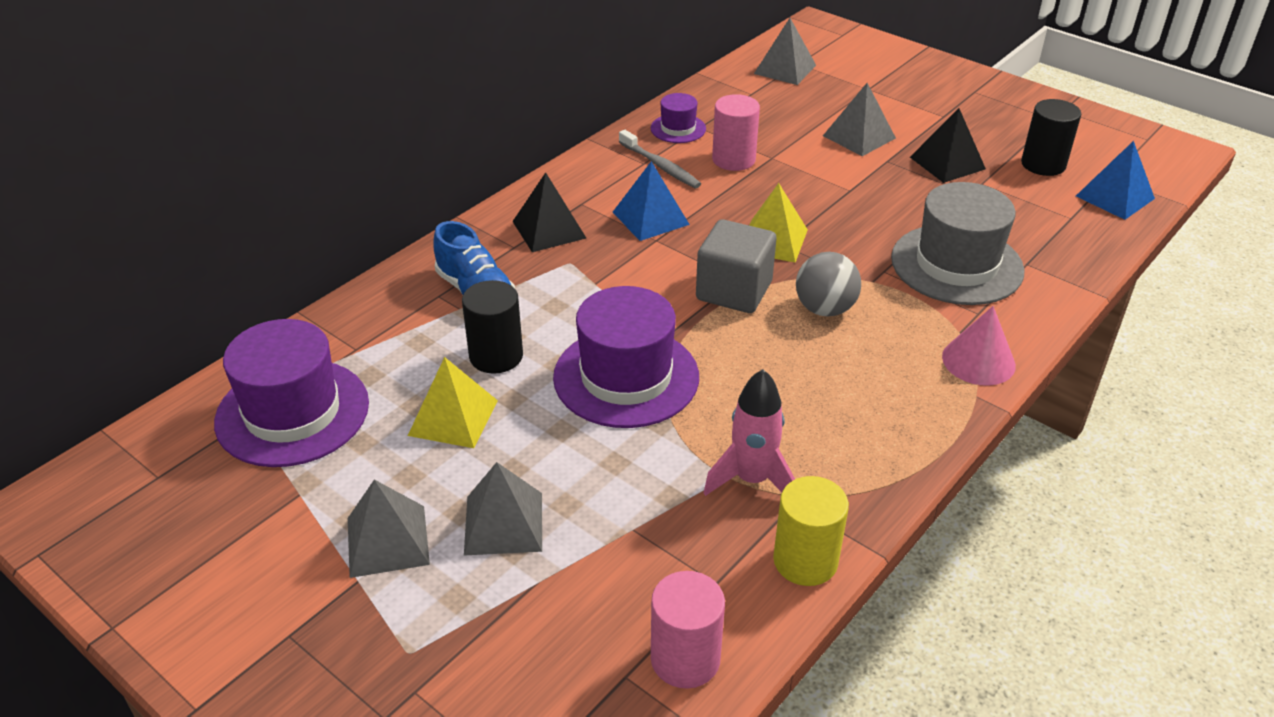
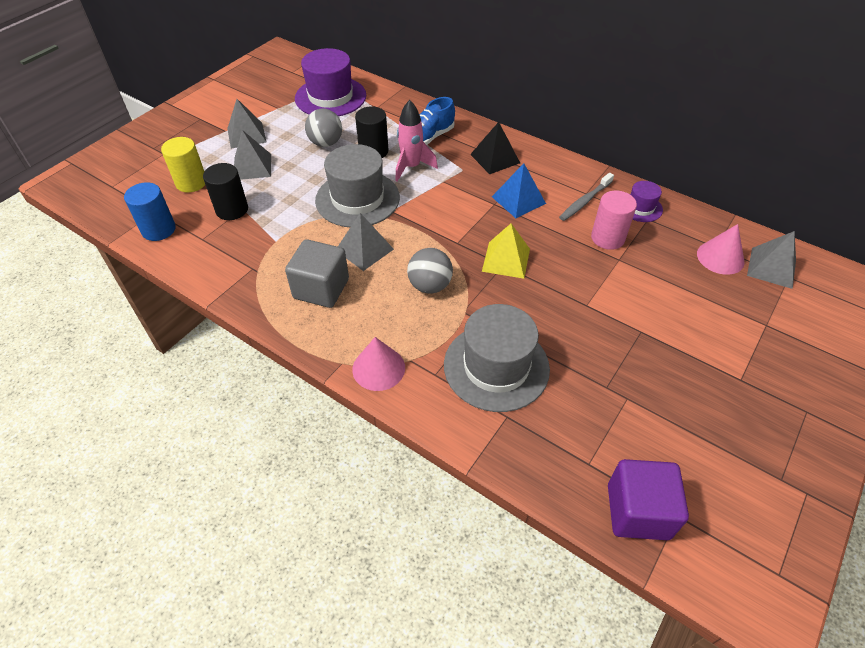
camera: 85 degrees right, 10 degrees up
(453, 417) = (326, 143): yellow pyramid -> grey ball
(626, 377) = (357, 199): purple hat -> grey hat
(685, 659) = (158, 230): pink cylinder -> blue cylinder
(734, 291) = (444, 241): grey cube -> grey cube (321, 289)
(752, 480) = (272, 251): pink rocket -> pink rocket (411, 167)
(769, 94) = (720, 257): none -> pink cone
(805, 561) = (210, 272): yellow cylinder -> yellow cylinder (191, 182)
(859, 137) = (674, 314): grey pyramid -> grey pyramid (364, 249)
(947, 163) = (653, 374): black pyramid -> none
(1043, 164) = (679, 454): black cylinder -> black cylinder (232, 210)
(1115, 197) = (638, 511): blue pyramid -> purple cube

